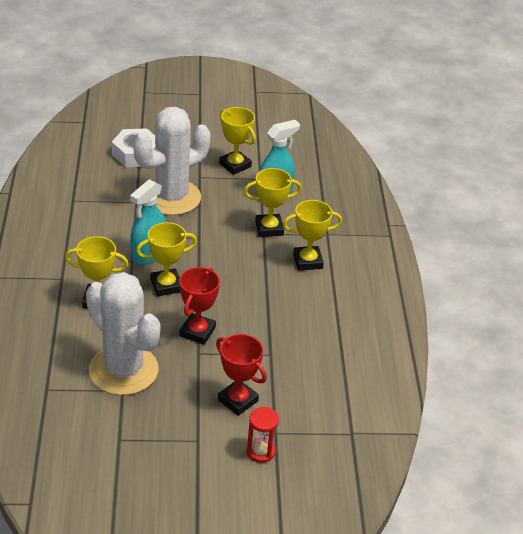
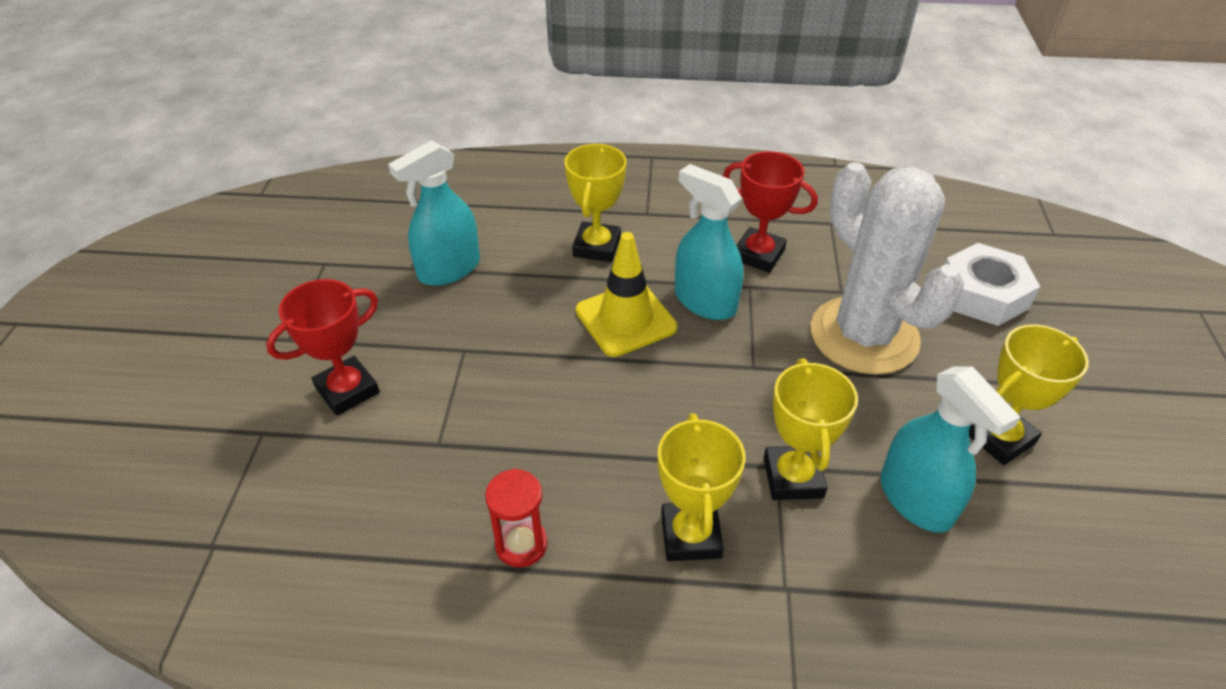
camera: 100 degrees right, 5 degrees up
(123, 370) = (449, 269): white cactus -> turquoise spray bottle
(166, 285) = (625, 319): yellow trophy -> yellow traffic cone
(197, 332) = (511, 351): red trophy -> red trophy (758, 255)
(260, 451) = (232, 410): red hourglass -> red hourglass (521, 544)

